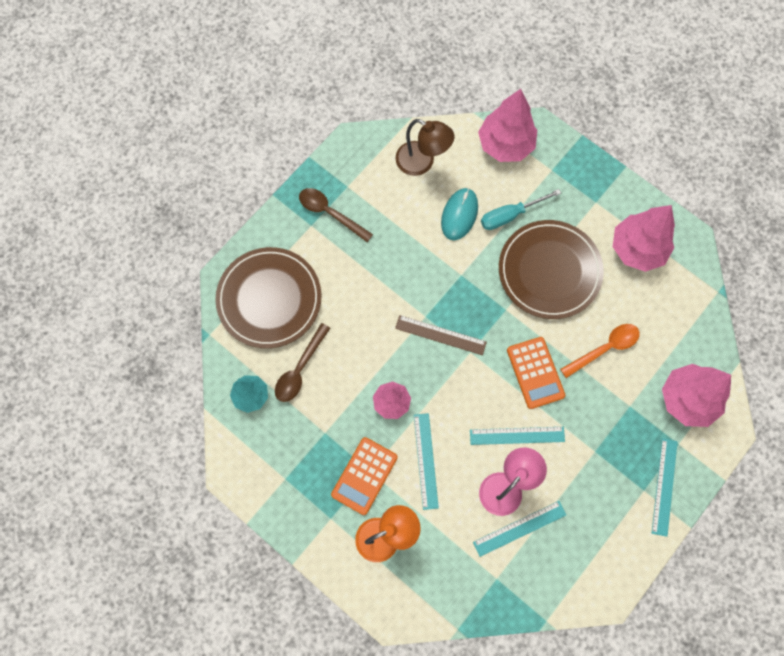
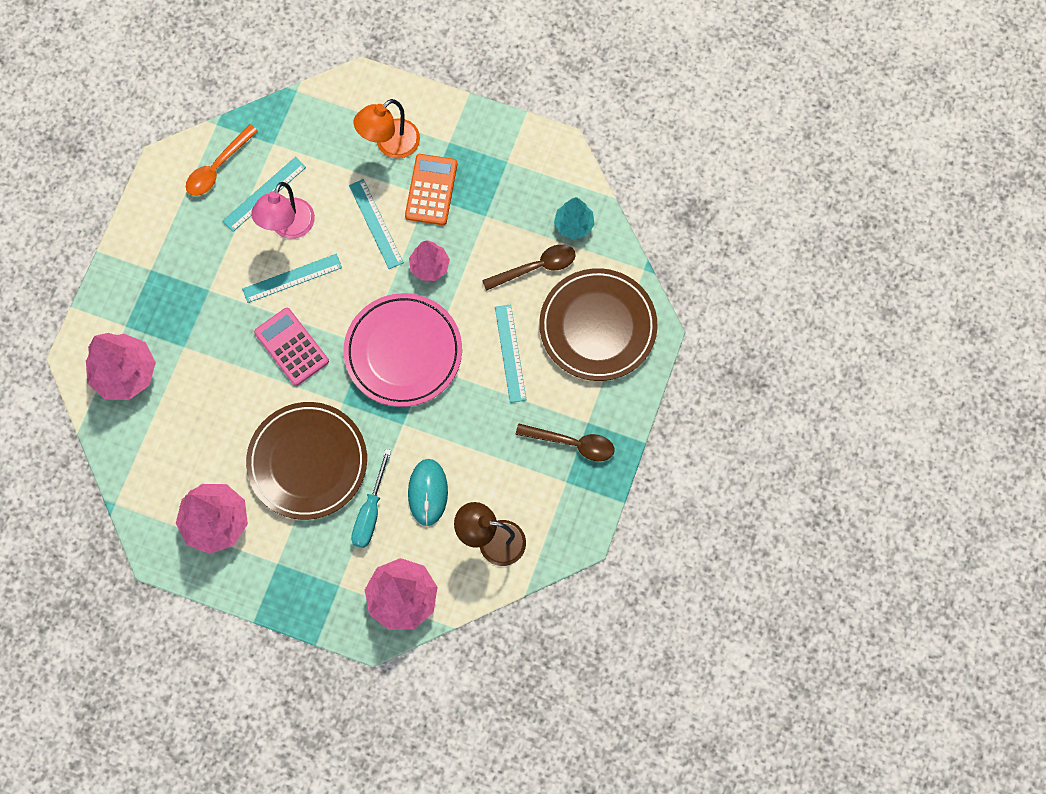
camera: 160 degrees right, 0 degrees up
(300, 369) = (536, 267): brown spoon -> brown spoon turned 60 degrees clockwise
(440, 335) = (403, 352): brown ruler -> pink plate
(510, 215) = (370, 512): turquoise screwdriver -> turquoise screwdriver turned 150 degrees clockwise
(535, 372) = (291, 347): orange calculator -> pink calculator
(604, 349) = (225, 397): orange spoon -> orange spoon (217, 167)
(664, 486) = (131, 279): turquoise ruler -> turquoise ruler (510, 353)

